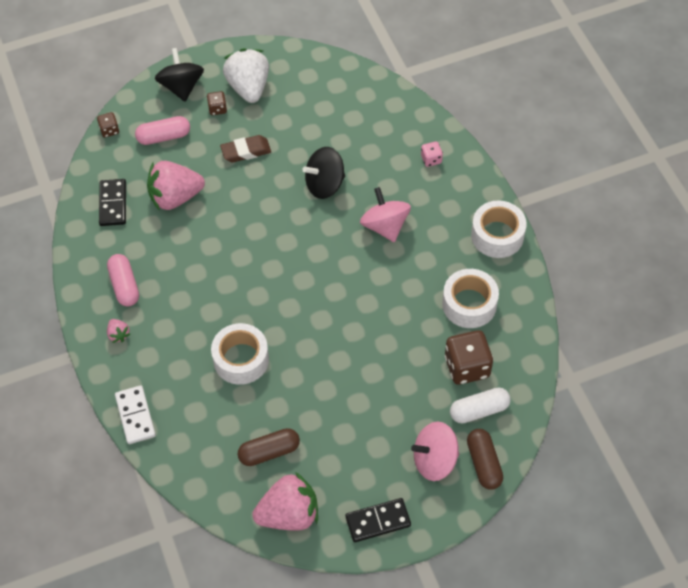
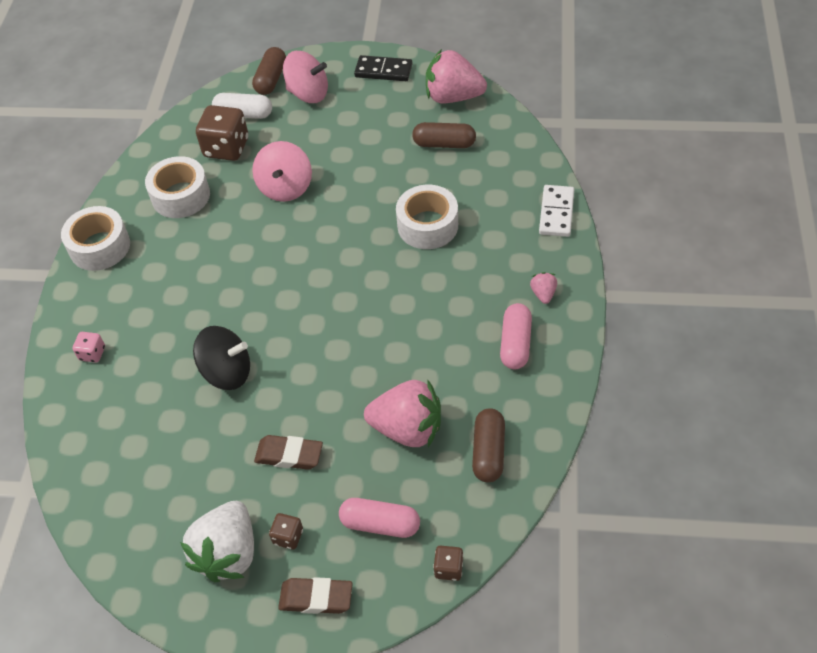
camera: 150 degrees left, 5 degrees down
(113, 204) = (488, 452): black domino -> brown capsule
(181, 87) = (316, 598): black spinning top -> brown eraser
(385, 226) = (199, 299): pink spinning top -> pink spinning top (285, 187)

